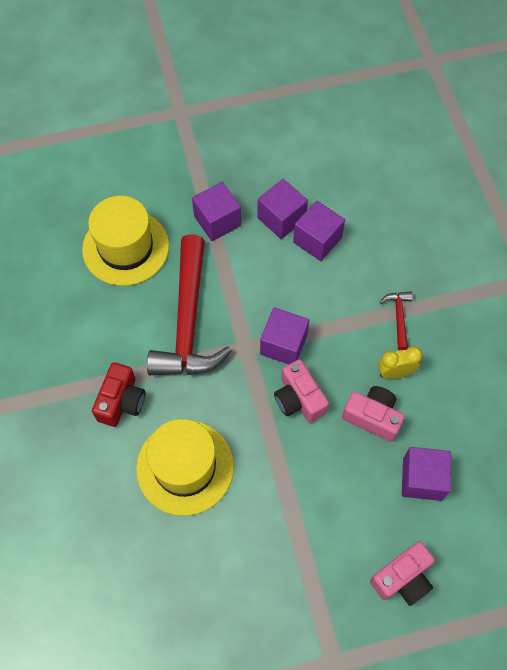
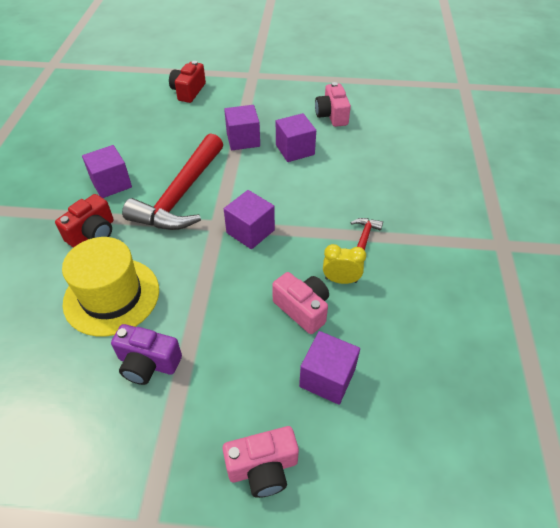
camera: 20 degrees right, 15 degrees down
(115, 163) = (188, 91): none -> red camera
(125, 247) = (163, 138): yellow hat -> none
(259, 523) = (148, 363): none -> purple camera
(299, 399) = (241, 274): pink camera -> pink camera (332, 115)
(317, 240) = (317, 170): purple cube -> purple cube (111, 184)

